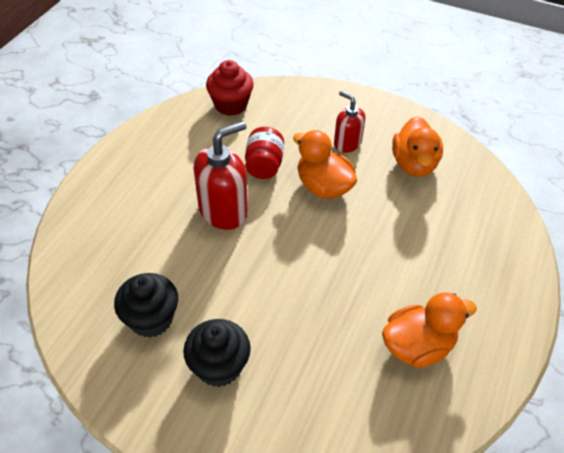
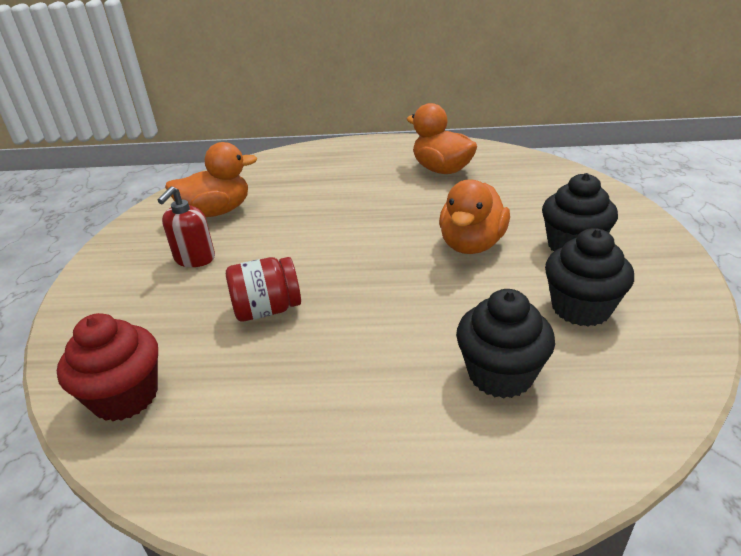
camera: 110 degrees left, 15 degrees down
(134, 245) = (500, 374): none -> black cupcake
(223, 210) = (374, 315): red soap dispenser -> none
(323, 187) = (283, 255): orange duck -> orange duck (471, 244)

